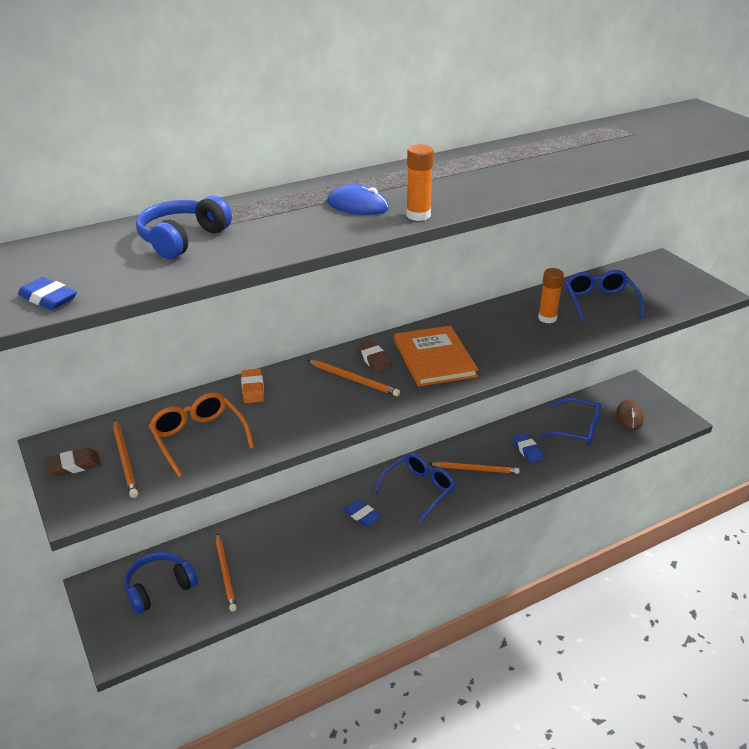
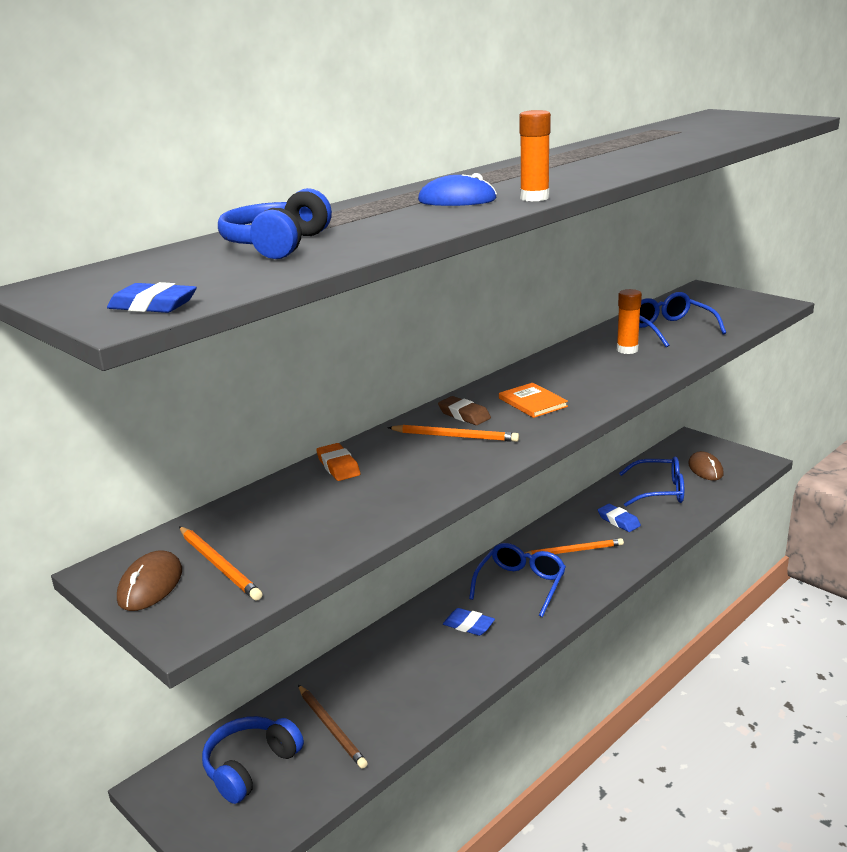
camera: 15 degrees left, 10 degrees down
(73, 465) = (150, 585): brown eraser -> brown mouse
(198, 438) = (302, 524): orange glasses -> none
(225, 573) = (331, 728): orange pencil -> brown pencil
(434, 358) = (532, 402): orange book -> orange book, size x0.59

